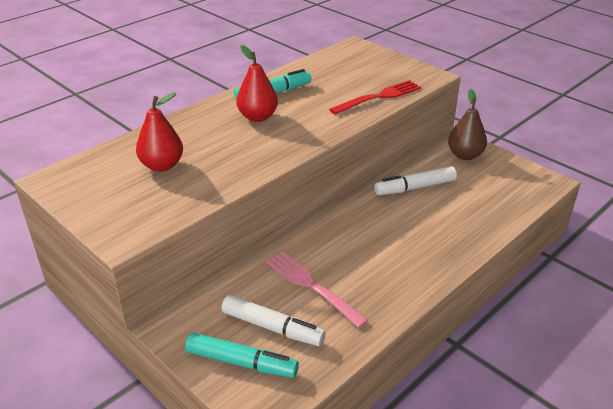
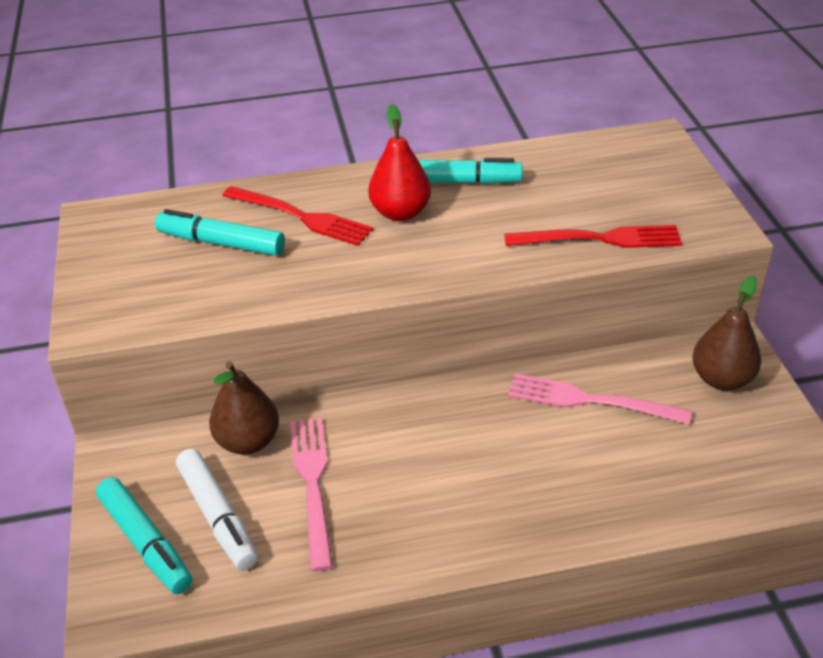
camera: 35 degrees right, 5 degrees up
(162, 165) = (221, 243): red pear -> turquoise marker
(199, 137) = (302, 217): none -> red fork
(249, 282) = (248, 441): none -> brown pear
(415, 187) = (589, 400): white marker -> pink fork

